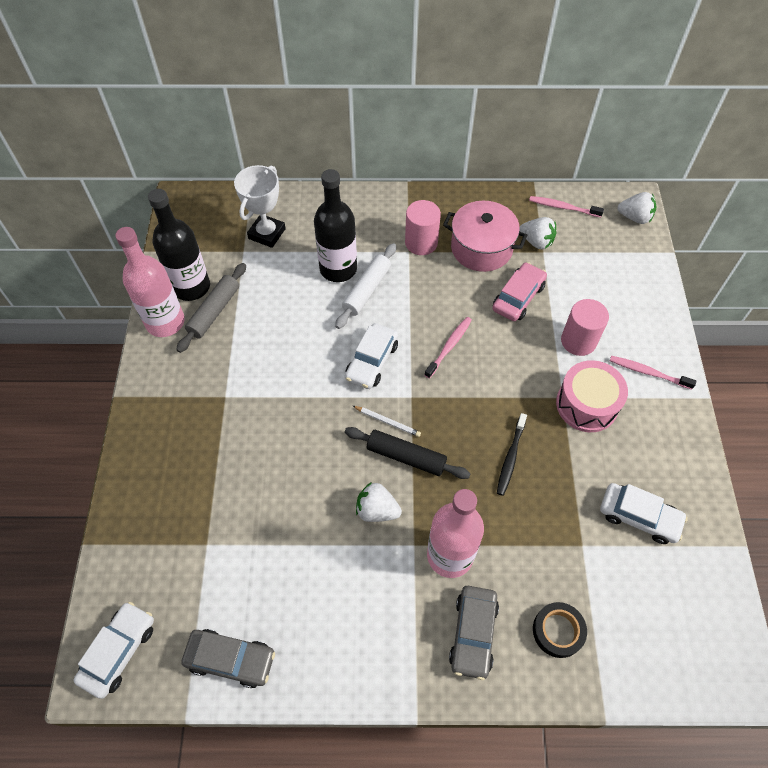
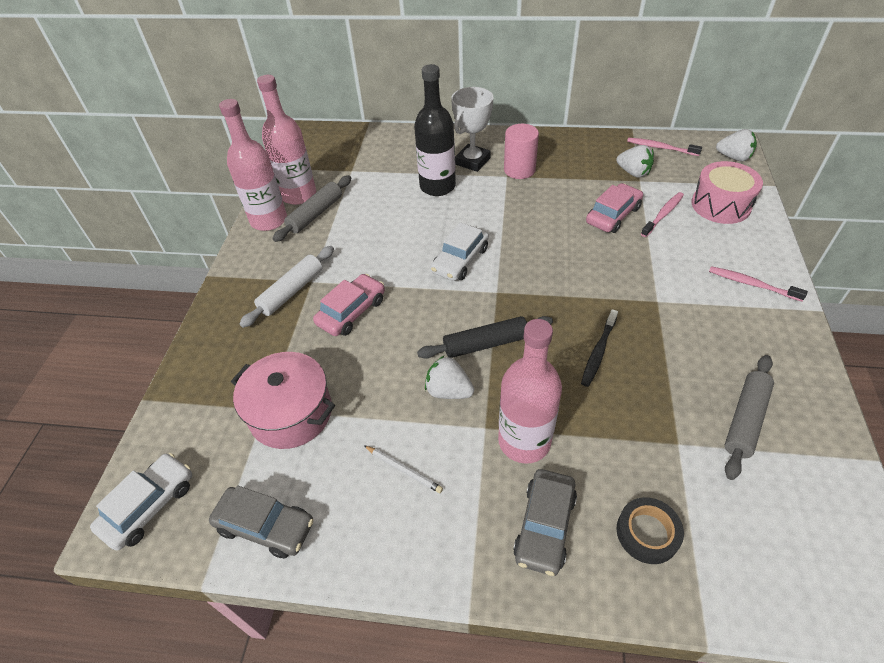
camera: 10 degrees right, 10 degrees down
(191, 287) = (299, 195): black bottle -> pink bottle
(267, 234) = (375, 159): white trophy -> white trophy (472, 161)
(272, 430) = (351, 312): none -> pink car
(366, 290) = (462, 203): white rolling pin -> white rolling pin (291, 291)
(387, 422) = (469, 312): white pencil -> white pencil (403, 470)
(406, 456) = (485, 344): black rolling pin -> black rolling pin turned 45 degrees counterclockwise
(449, 346) = (540, 252): pink toothbrush -> pink toothbrush (663, 214)
(481, 248) = (578, 176): pink pot -> pink pot (291, 413)
(578, 341) = (675, 253): pink cylinder -> none
(586, 404) = (684, 309): pink drum -> pink drum (720, 205)
(639, 517) = (745, 420): white car -> grey rolling pin

